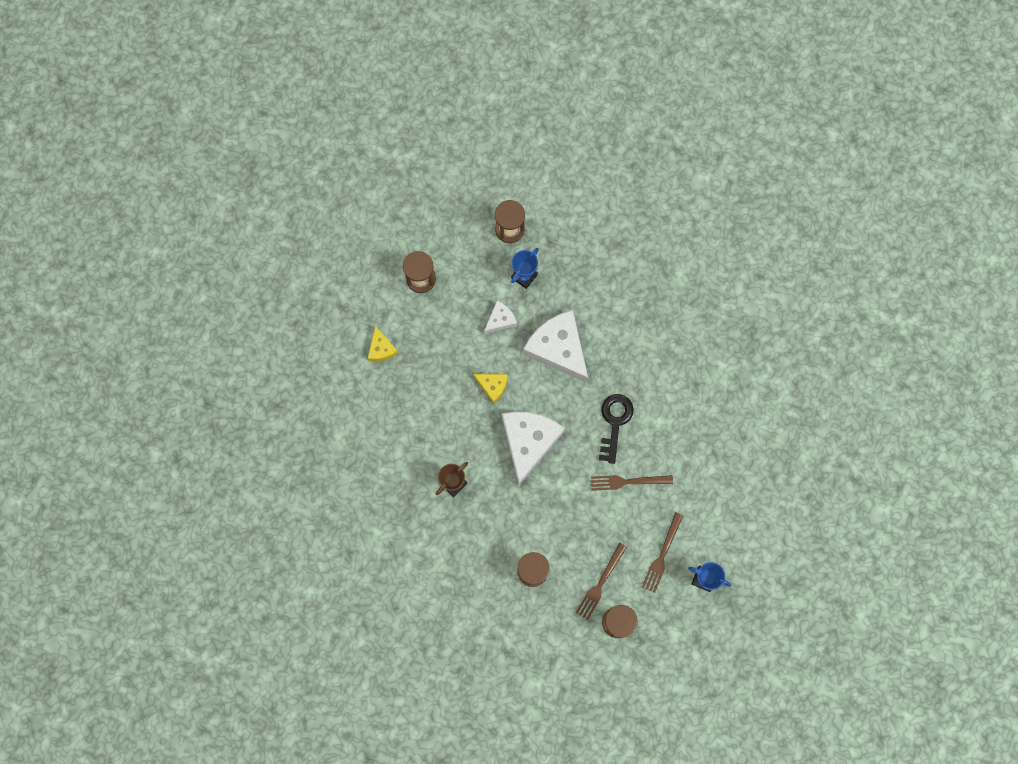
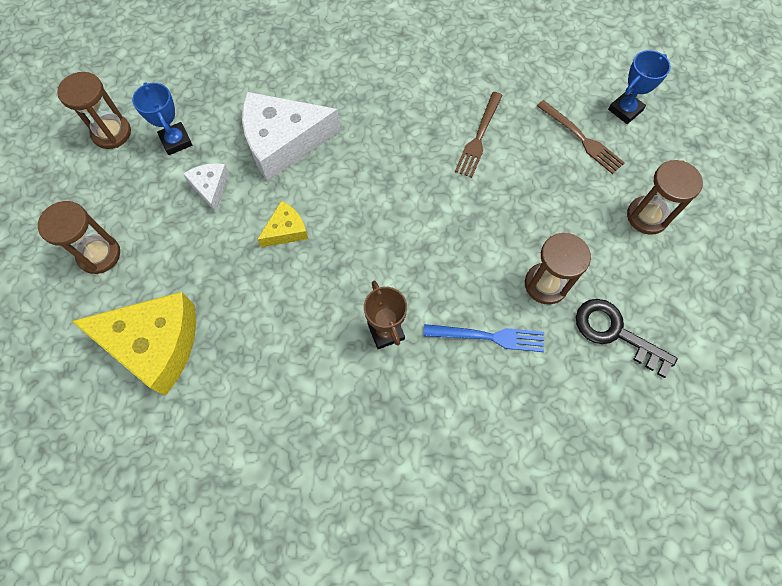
camera: 65 degrees left, 10 degrees down
(381, 348) = (155, 344): yellow cheese -> yellow cheese, size x2.06
(479, 548) = (489, 337): none -> blue fork
(528, 442) = (378, 219): white cheese -> none
(600, 584) = (591, 215): brown fork -> none
(614, 422) = (403, 122): black key -> black key (615, 333)

